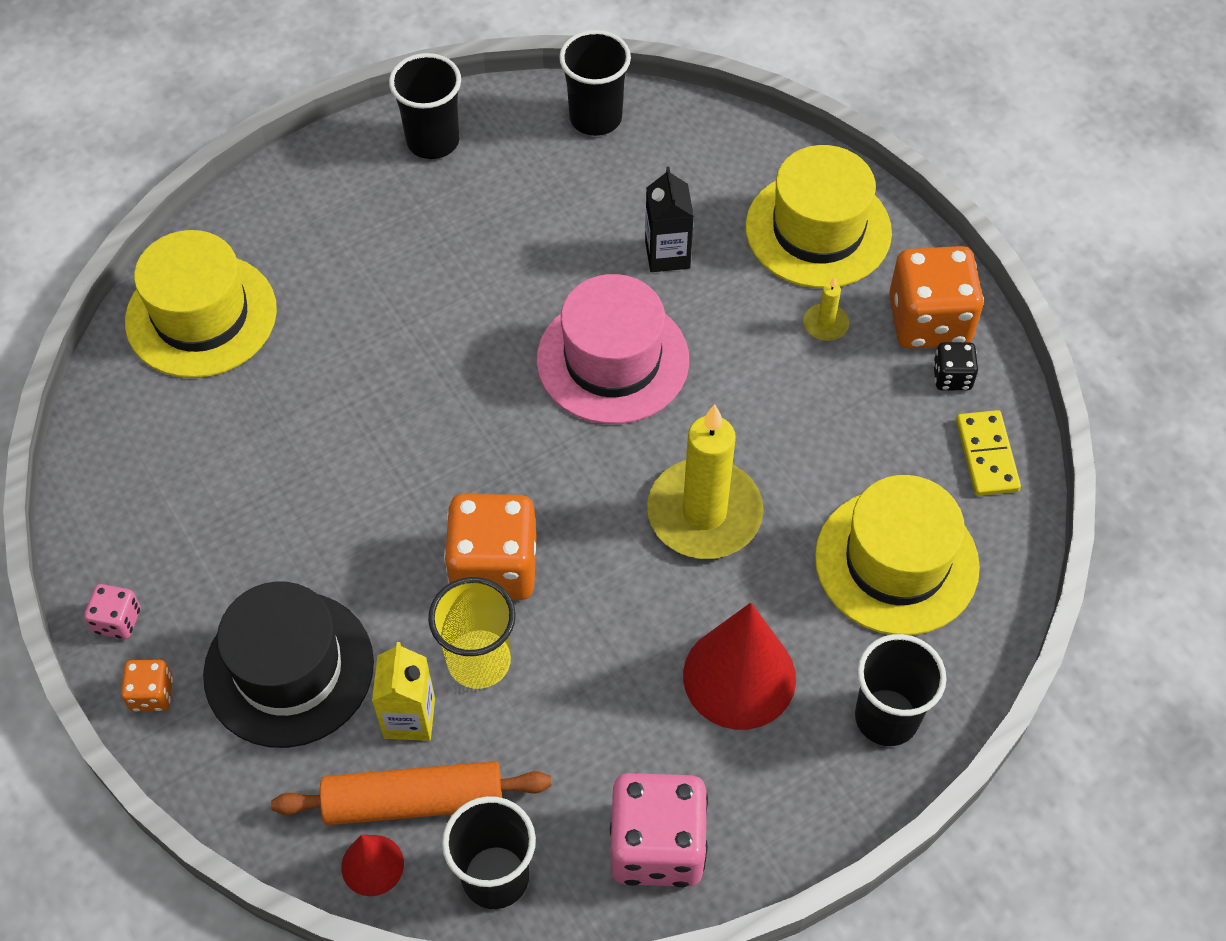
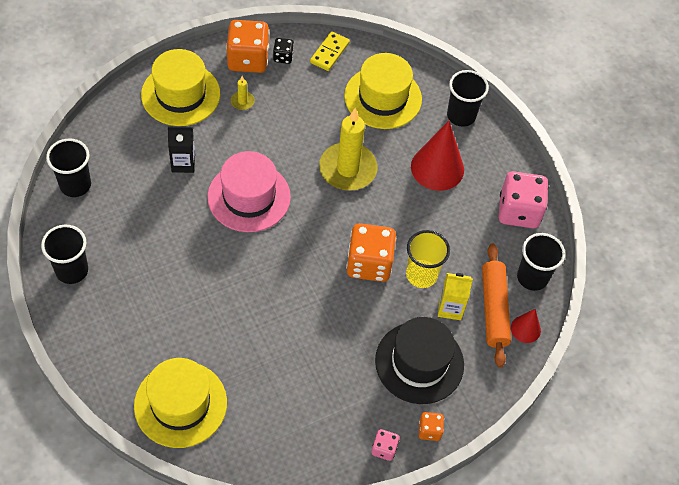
camera: 90 degrees left, 0 degrees up
(987, 455) = (329, 52): yellow domino -> yellow domino turned 60 degrees counterclockwise

